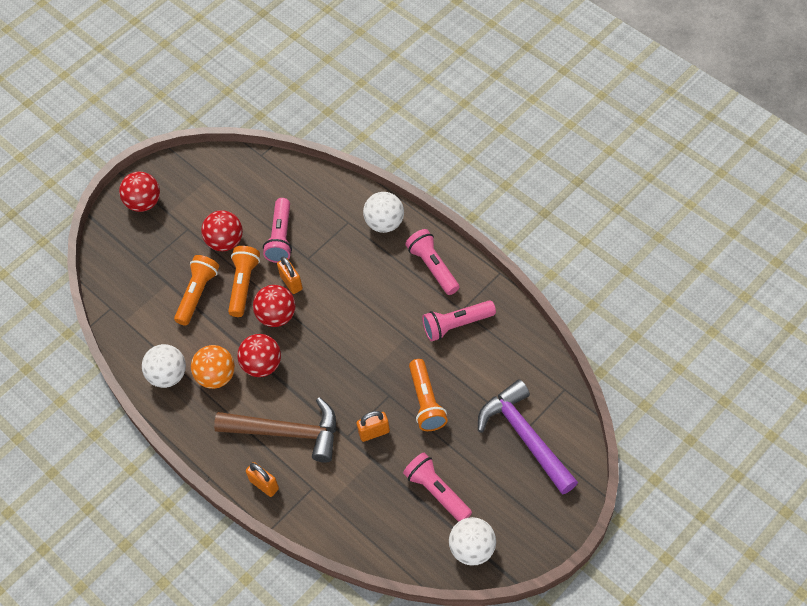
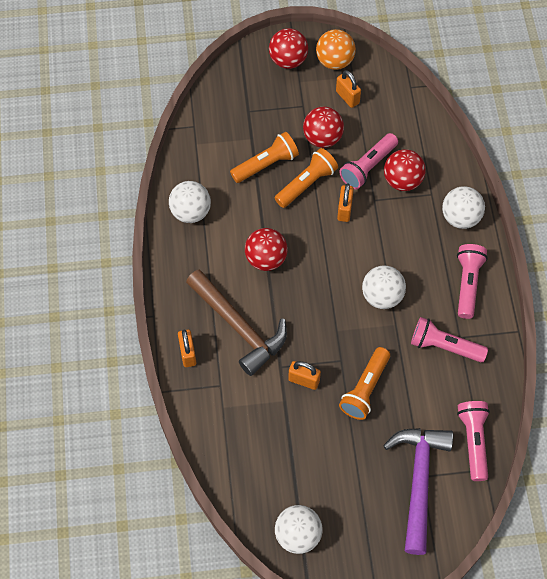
camera: 35 degrees right, 5 degrees up
(216, 376) = (225, 240): orange ball -> orange ball (334, 61)
(217, 197) = (347, 97): none -> orange padlock
(277, 316) = (310, 228): red ball -> red ball (402, 180)
(377, 324) = (382, 296): none -> white ball
(437, 491) = (311, 467): pink flashlight -> pink flashlight (473, 441)

